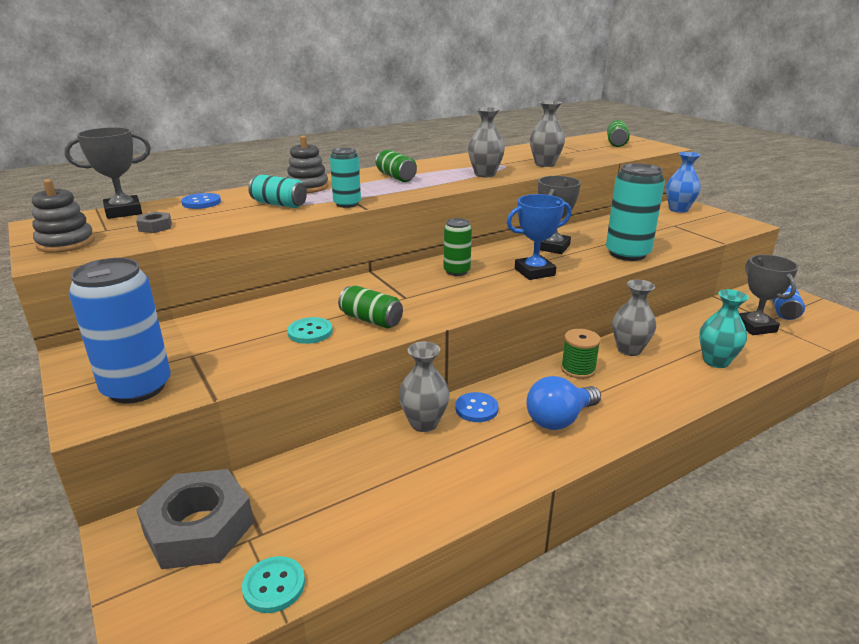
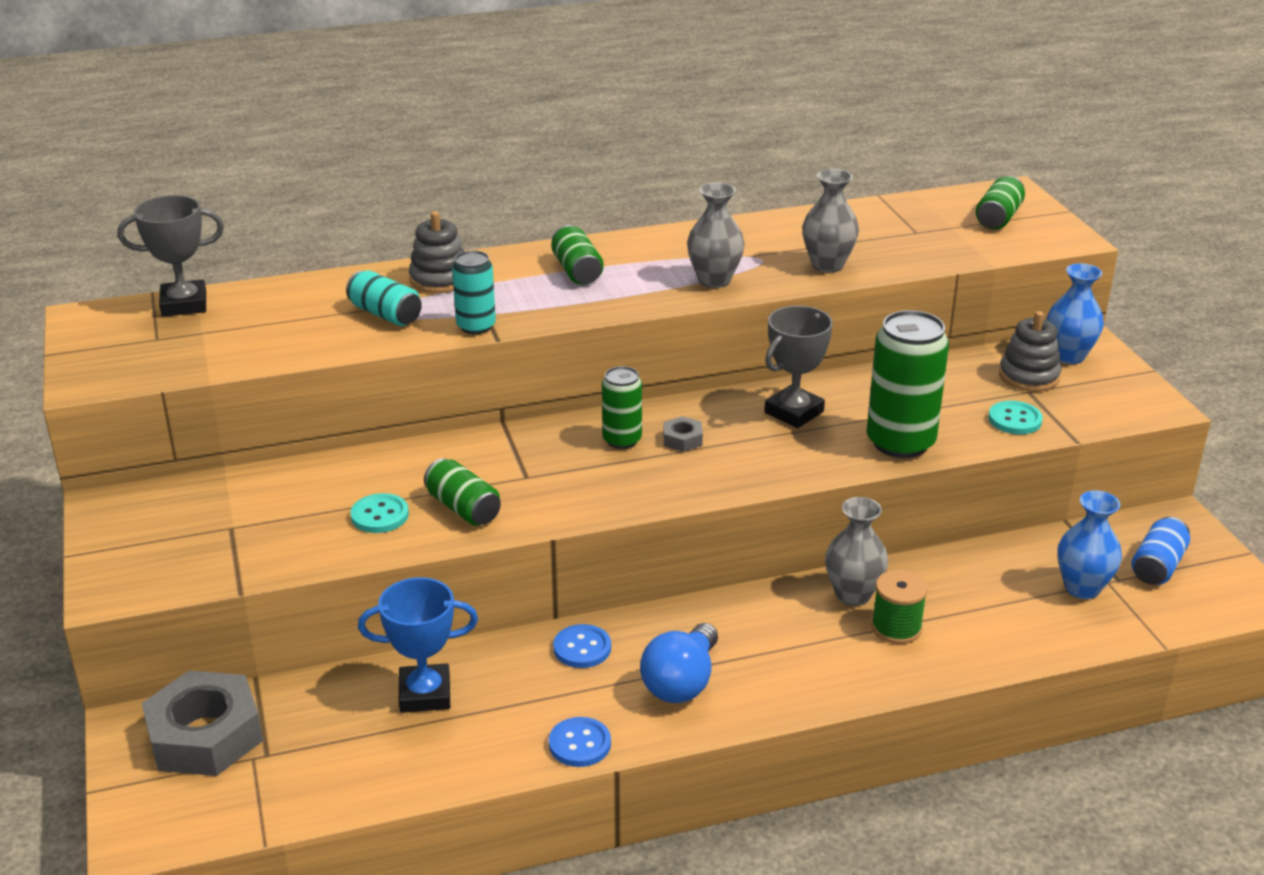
camera: 15 degrees right, 5 degrees up
(66, 243) = (107, 358): grey stacking toy -> grey stacking toy (1029, 376)
(137, 388) = (161, 563): blue can -> none
(155, 227) = (216, 342): grey nut -> grey nut (682, 439)
(201, 202) = (286, 297): blue button -> blue button (579, 744)
(274, 586) = (263, 810): turquoise button -> turquoise button (1015, 420)
(424, 423) = (505, 656): grey vase -> none
(534, 272) = (733, 458): blue trophy -> blue trophy (425, 694)
(559, 419) = (681, 682): blue light bulb -> blue light bulb turned 45 degrees counterclockwise
(578, 369) = (756, 613): green spool -> green spool (896, 628)
(627, 254) = (900, 442): turquoise can -> green can
(716, 361) = (968, 635): turquoise vase -> none
(755, 327) = (1082, 588): grey trophy -> blue vase

